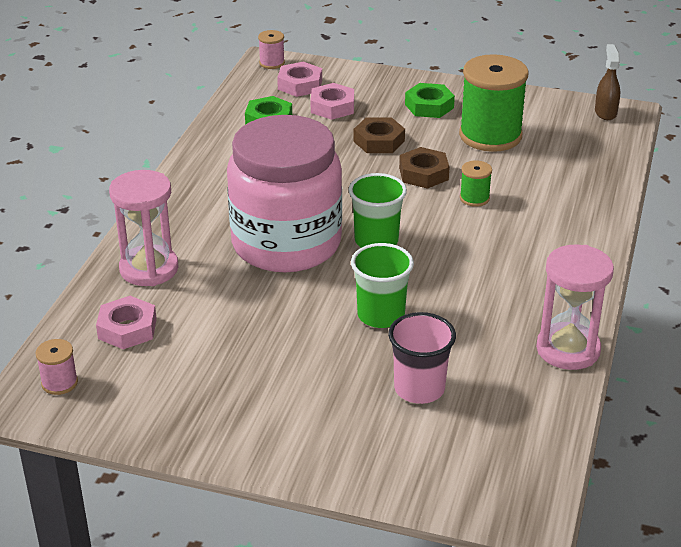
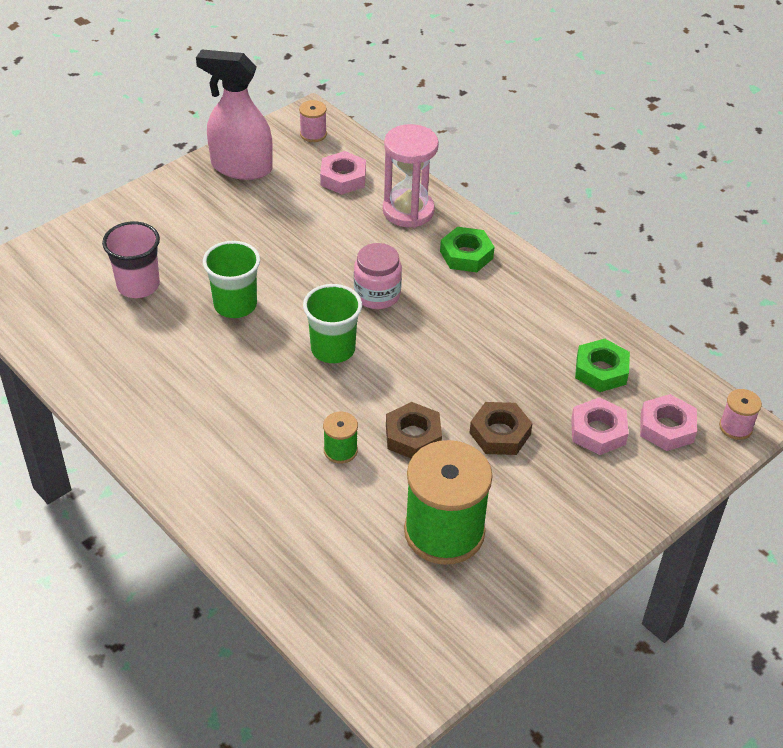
camera: 120 degrees right, 10 degrees up
(166, 410) = (241, 167): none -> pink spray bottle
(286, 243) = (377, 295): pink jar -> pink jar, size x0.44
(429, 106) = (545, 514): green nut -> green nut (466, 255)
(568, 349) = (90, 388): pink hourglass -> none
(605, 112) = (414, 679): brown spray bottle -> none

